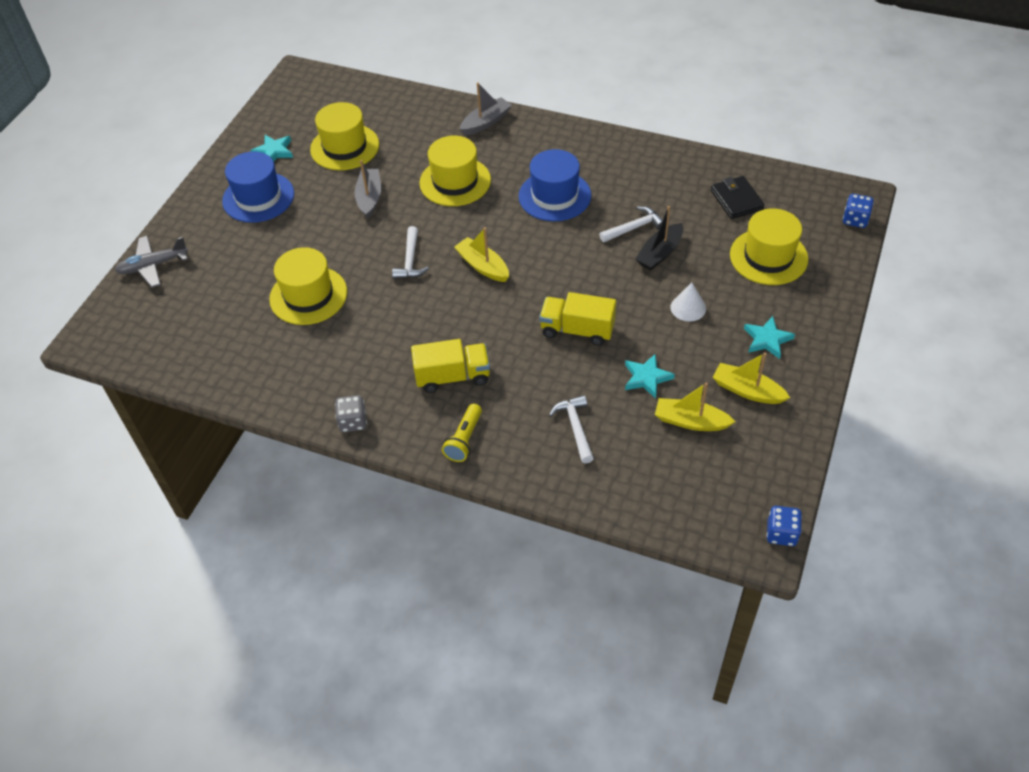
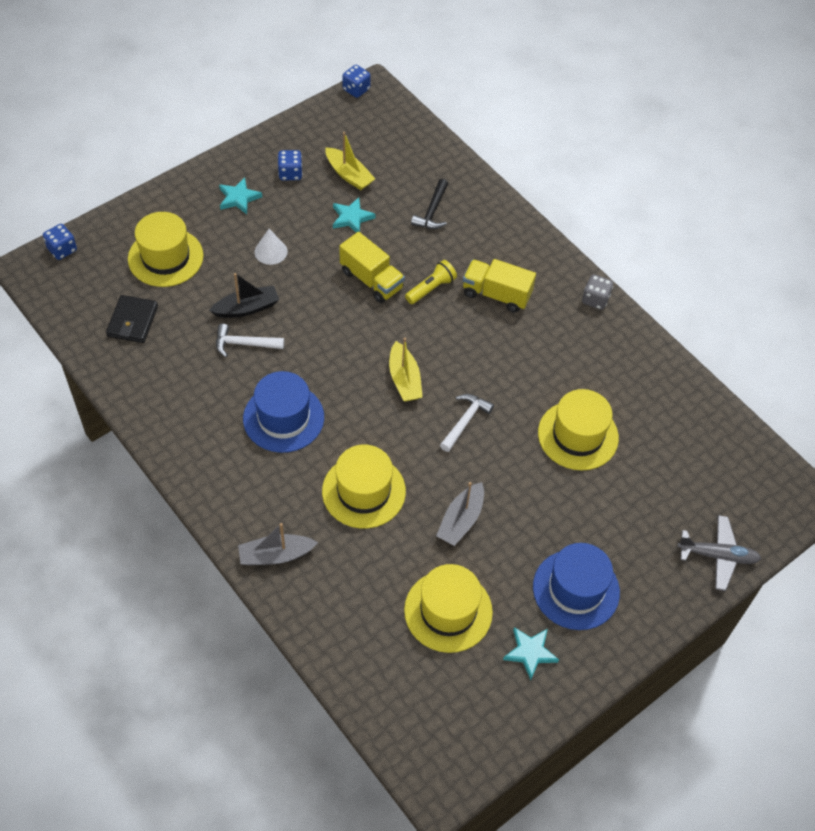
camera: 155 degrees left, 5 degrees up
(464, 439) = (518, 244): yellow flashlight -> yellow flashlight (431, 288)
(575, 427) = (432, 211): white hammer -> black hammer
(747, 391) = (290, 173): yellow boat -> blue dice

